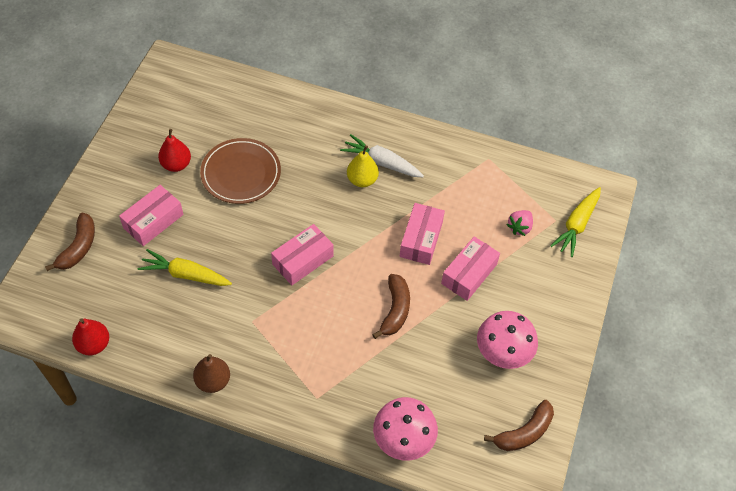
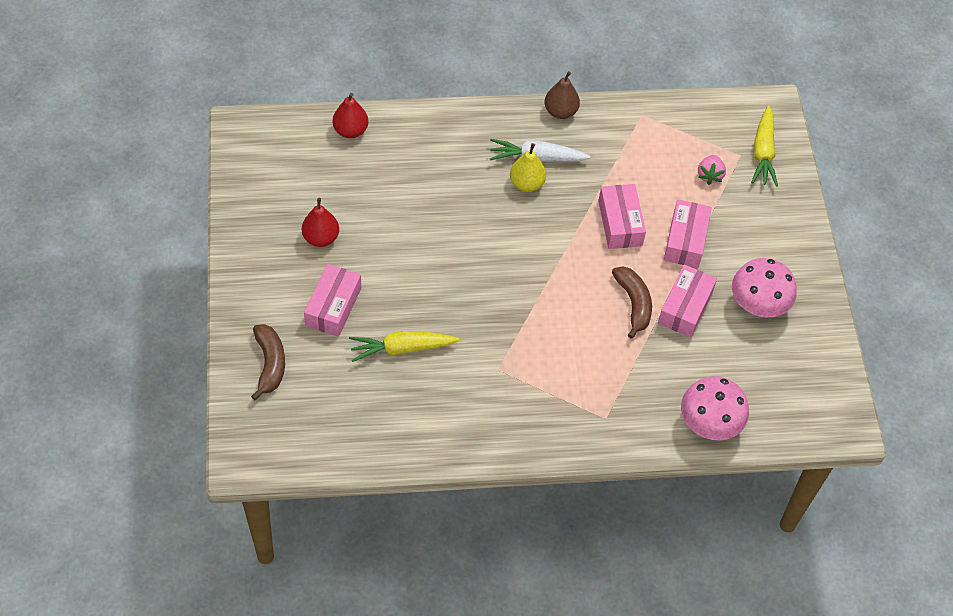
camera: 25 degrees left, 0 degrees up
(94, 344) = (350, 455): red pear -> red pear (350, 130)
(213, 381) = (494, 442): brown pear -> brown pear (560, 111)
(241, 173) = (396, 222): brown plate -> none
(303, 260) = (513, 288): pink box -> pink box (685, 307)
(524, 432) = (817, 372): brown banana -> none

